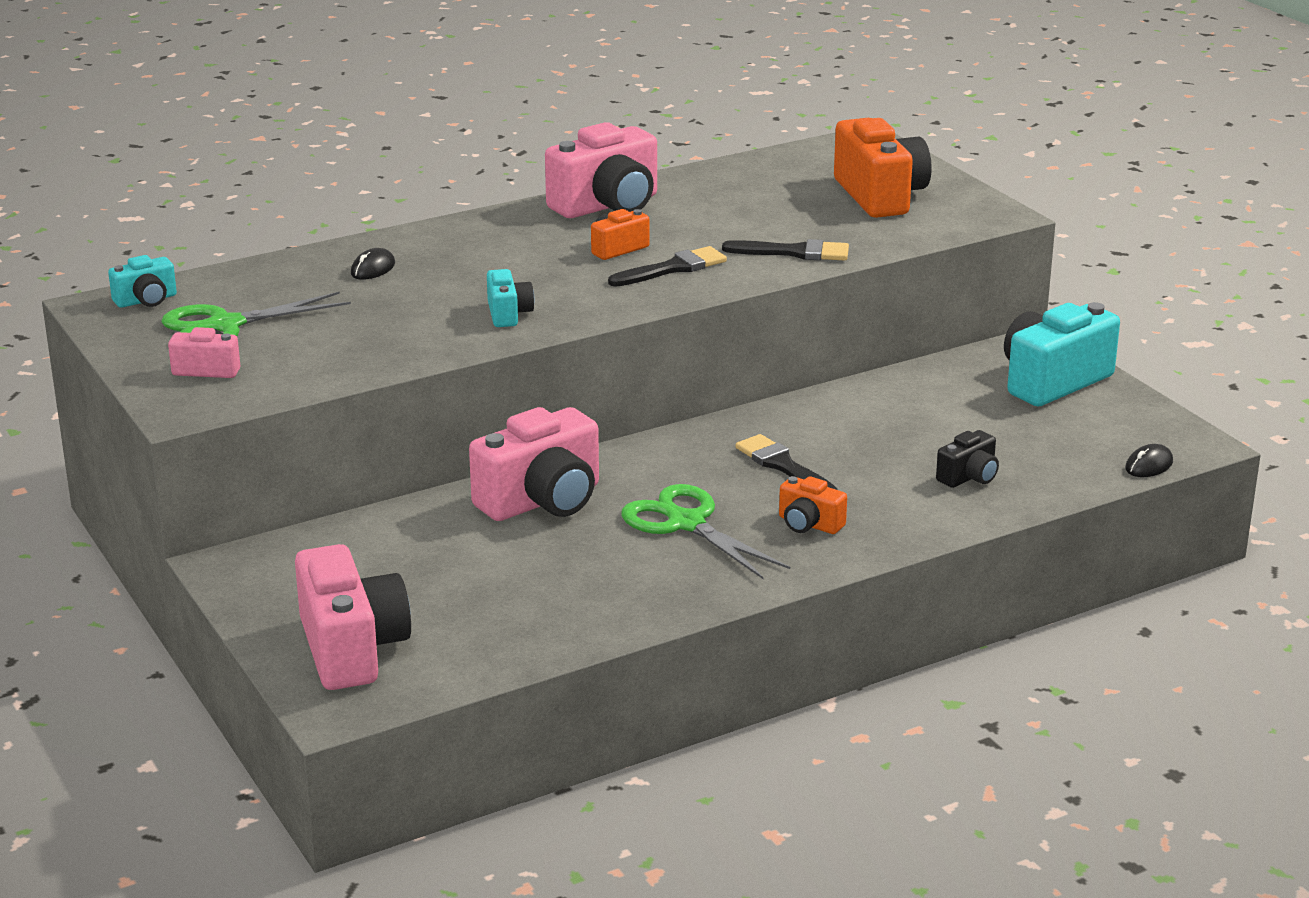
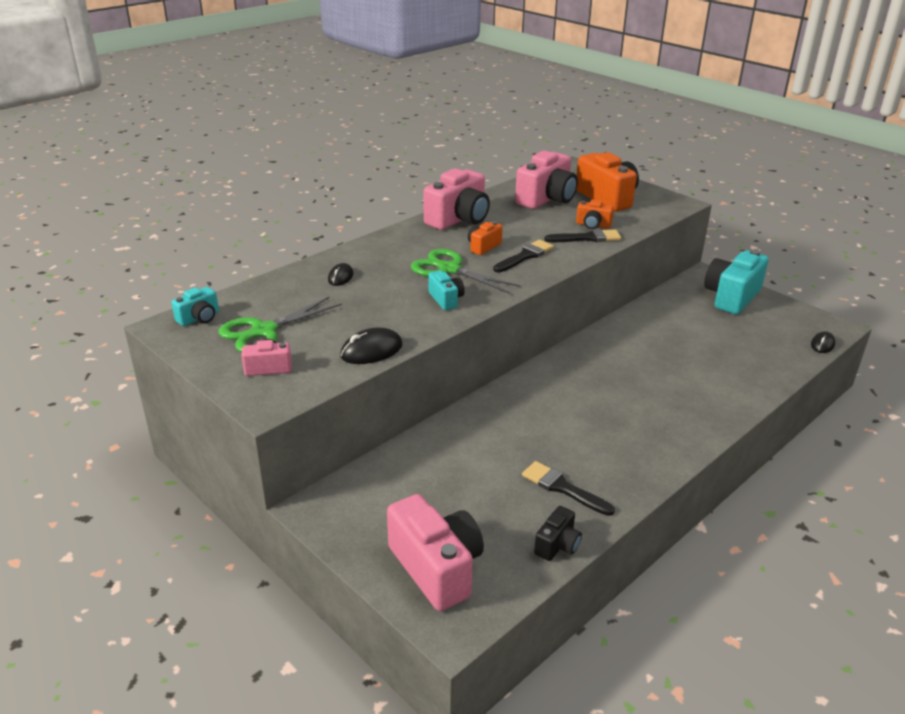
camera: 15 degrees left, 5 degrees up
(358, 365) = (371, 351): none -> black mouse
(542, 501) = (497, 421): pink camera -> pink camera (547, 199)
(686, 523) = (595, 425): green scissors -> green scissors (449, 269)
(783, 466) = (625, 374): black brush -> black brush (563, 488)
(809, 524) = (668, 414): orange camera -> orange camera (593, 225)
(969, 477) = (733, 366): black camera -> black camera (557, 545)

